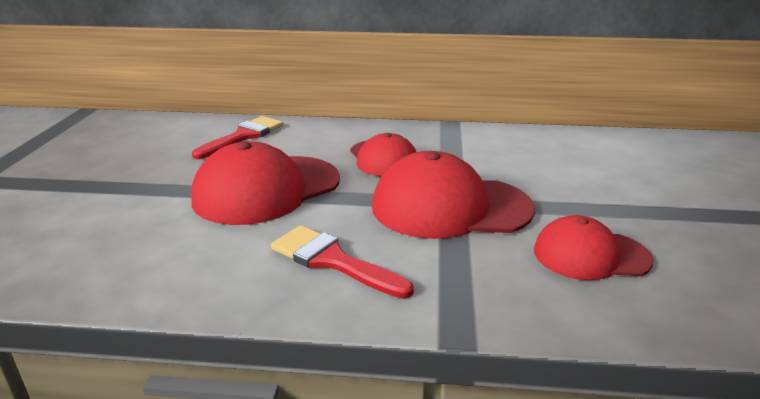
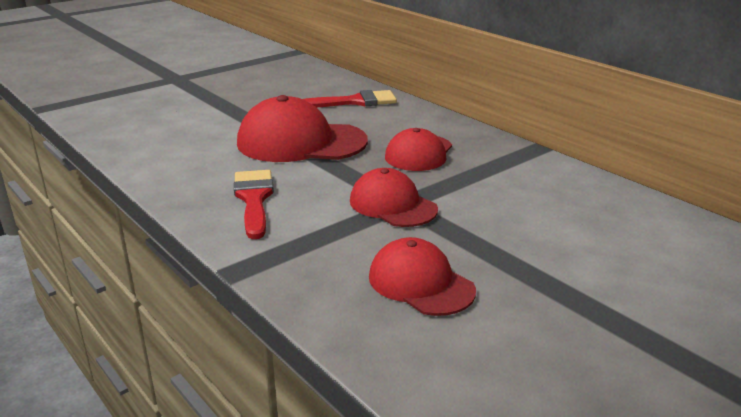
camera: 45 degrees right, 0 degrees up
(450, 207) = (392, 205): red cap -> red cap, size x0.62

